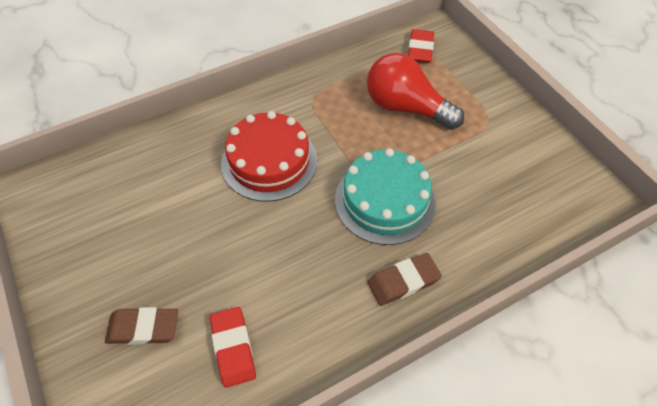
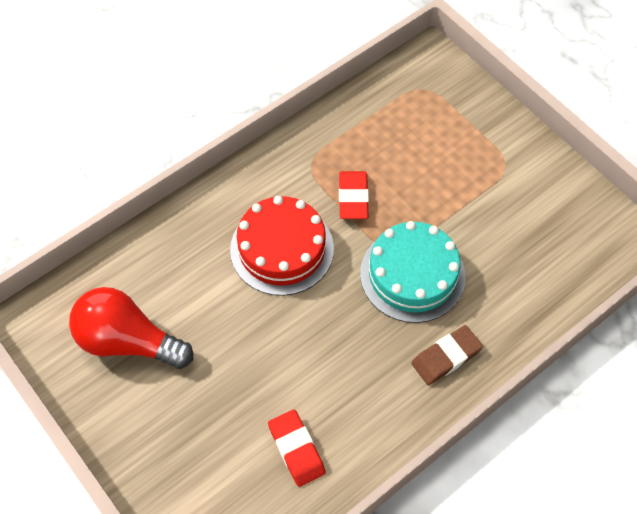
camera: 10 degrees left, 5 degrees up
(143, 328) = (203, 445): brown eraser -> none
(406, 107) = (415, 162): red light bulb -> red light bulb (128, 341)
(420, 49) = (418, 84): red eraser -> red eraser (353, 198)

